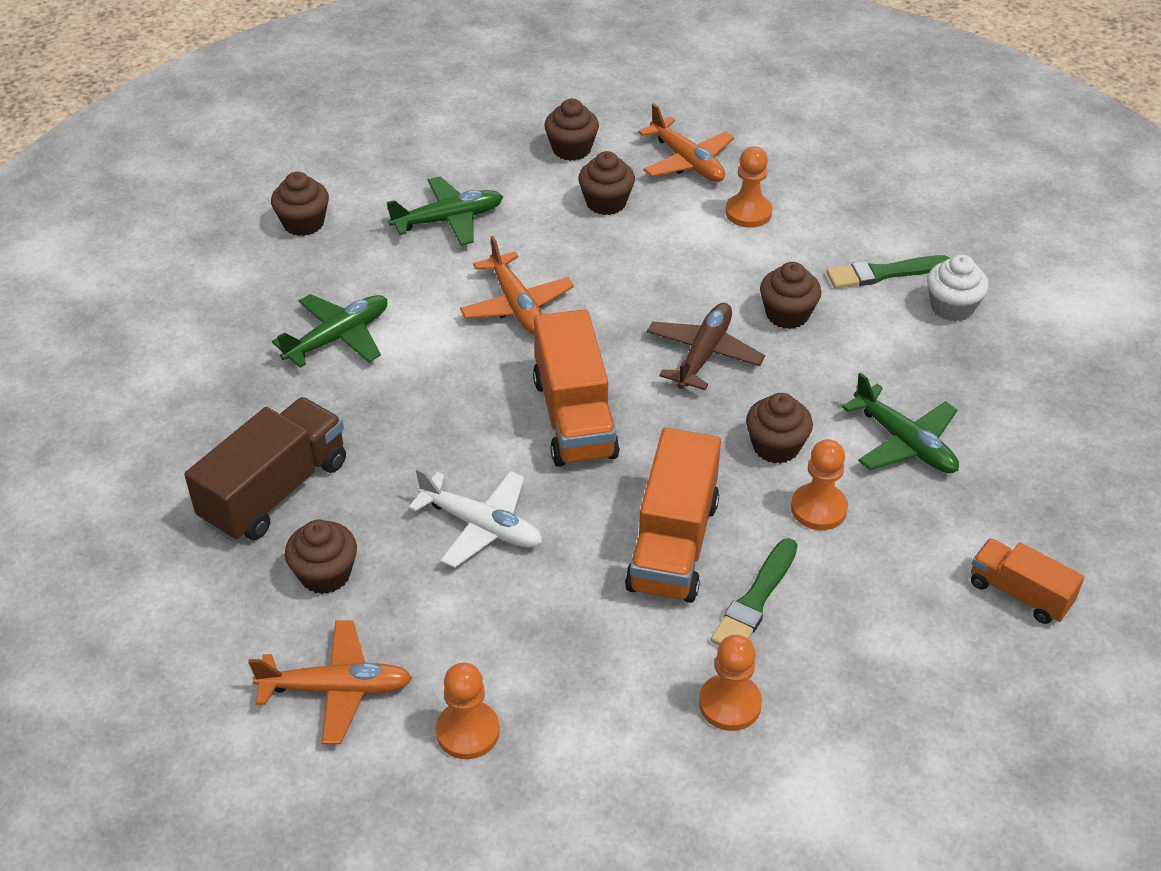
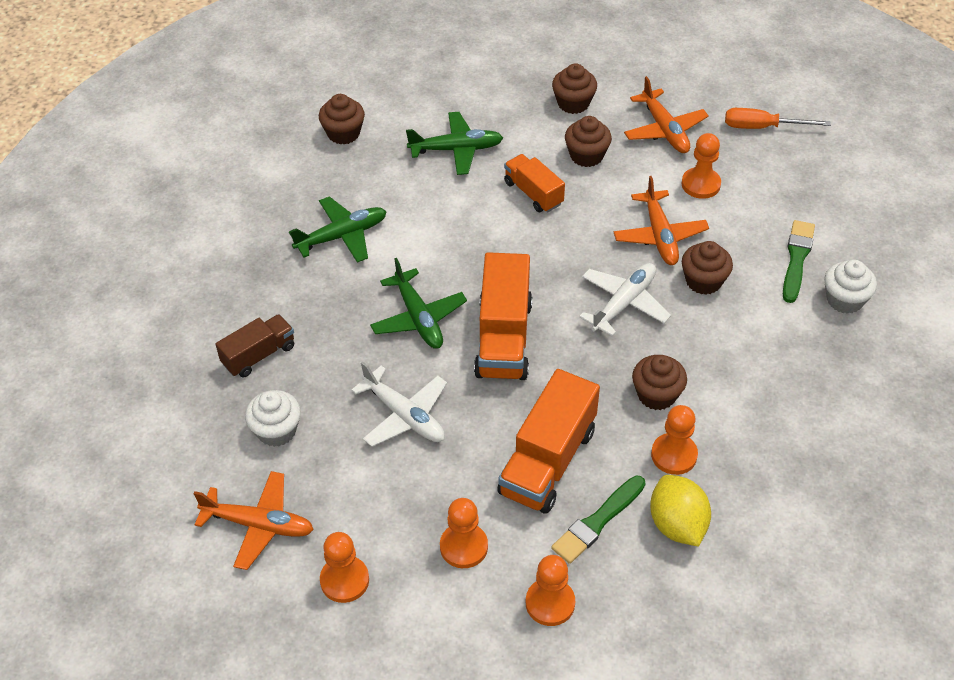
camera: 15 degrees right, 5 degrees up
(275, 491) = (259, 355): brown truck -> brown truck, size x0.60
(325, 574) = (276, 430): brown cupcake -> white cupcake
(516, 305) = (487, 233): orange plane -> orange plane (659, 235)
(603, 661) = (463, 547): none -> orange pawn
(704, 354) = (624, 303): brown plane -> white plane
(796, 142) = (762, 127): none -> orange screwdriver
(849, 584) = (677, 524): none -> yellow lemon
(884, 273) = (796, 259): green brush -> green brush turned 105 degrees clockwise
(904, 443) = (763, 412): green plane -> green plane (418, 318)
(1019, 594) = (814, 562): orange truck -> orange truck (533, 193)

